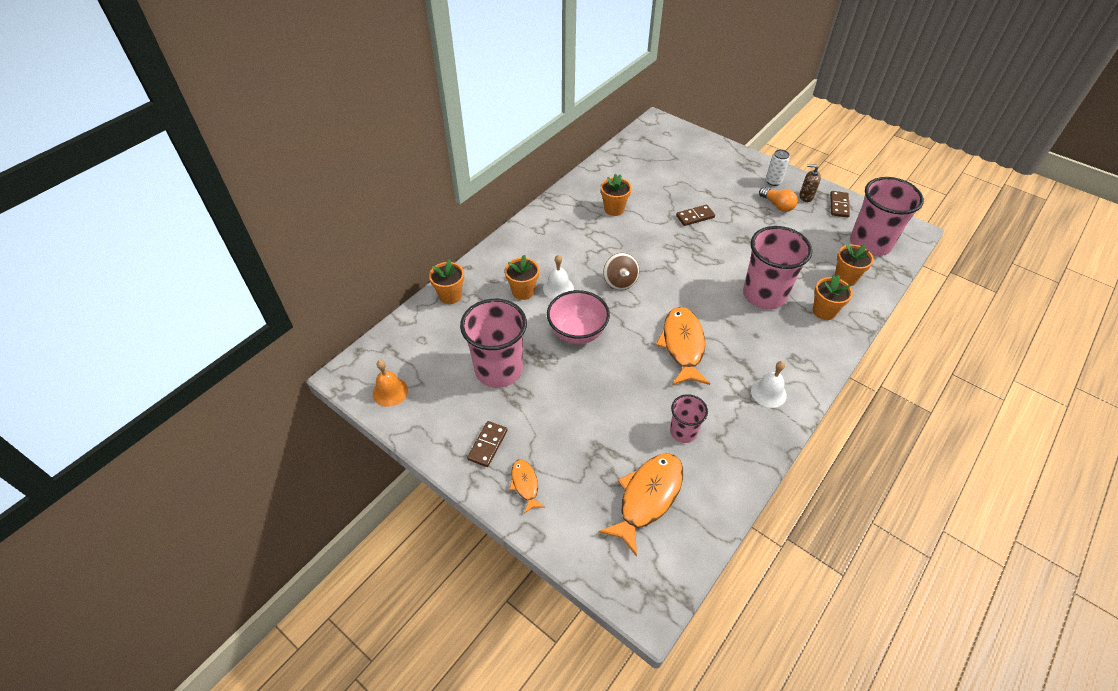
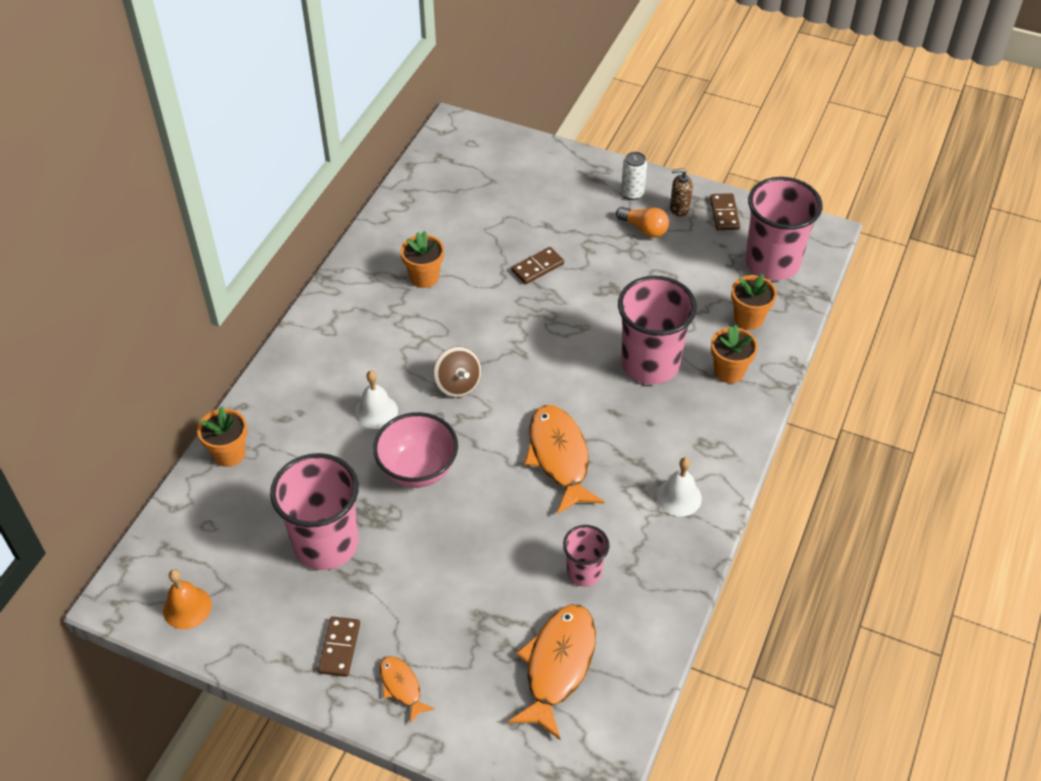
camera: 15 degrees left, 0 degrees up
(523, 291) = (329, 426): orange flower pot -> none

